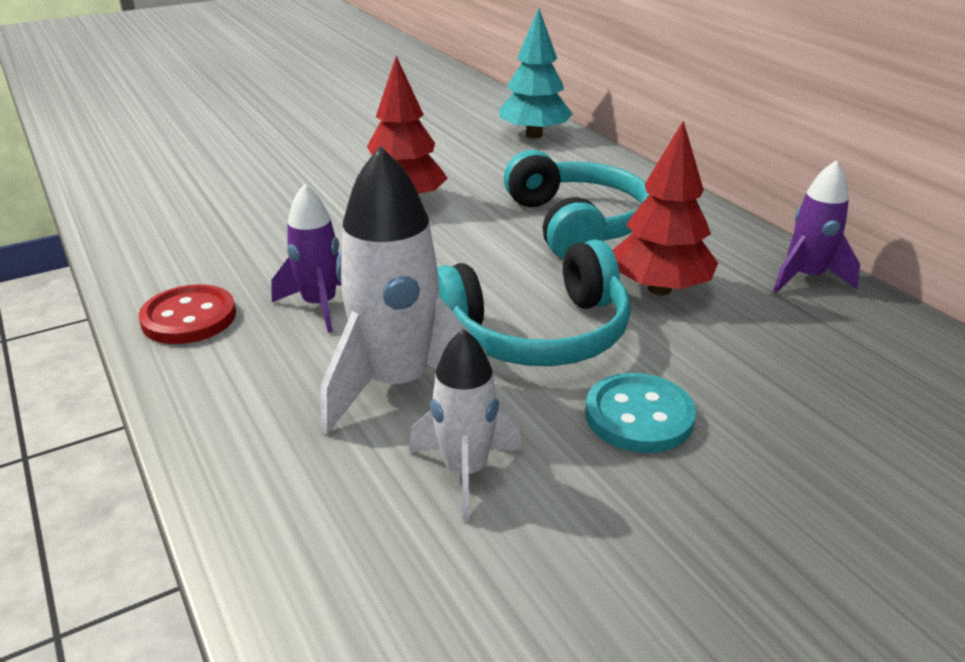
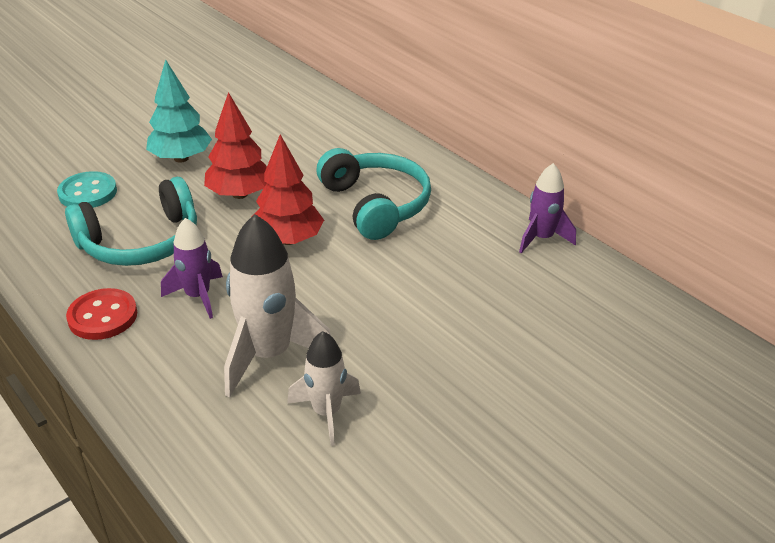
camera: 10 degrees left, 5 degrees up
(534, 135) = (331, 116): turquoise tree -> turquoise tree (181, 158)
(537, 333) = (358, 303): turquoise headphones -> turquoise headphones (141, 242)
(639, 416) = (433, 360): turquoise button -> turquoise button (88, 192)
(659, 289) = (440, 258): red tree -> red tree (288, 240)

